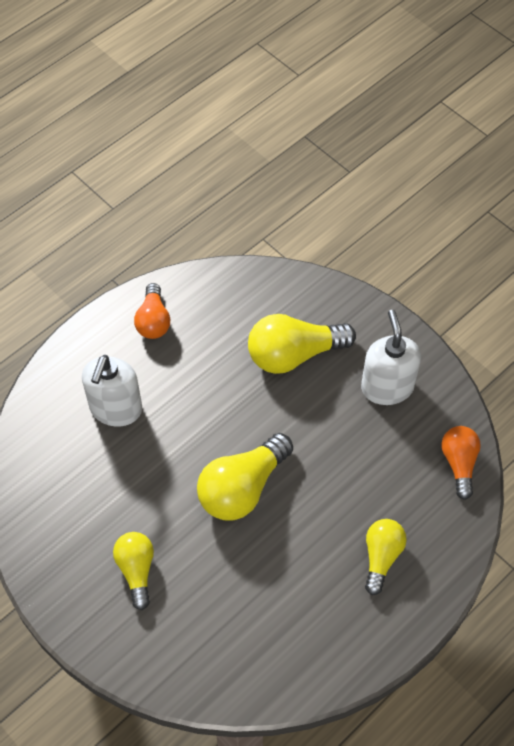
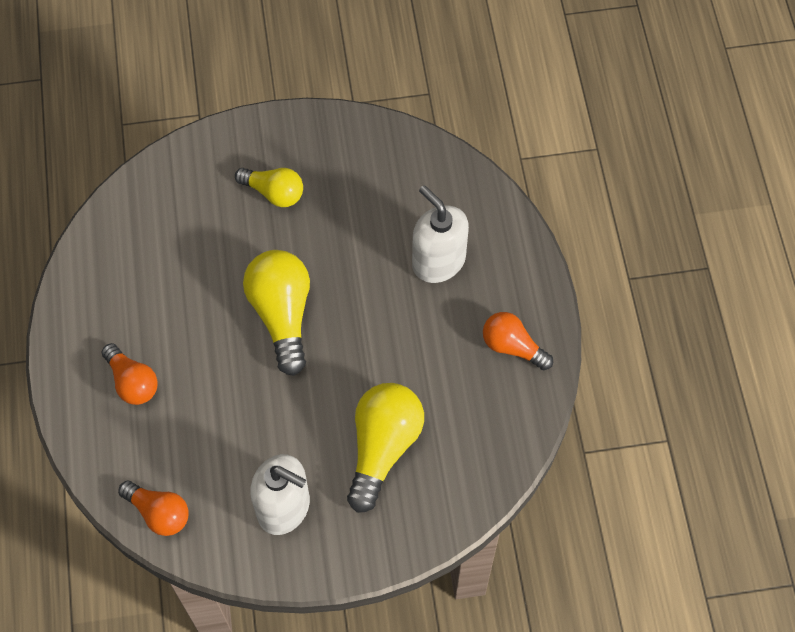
camera: 125 degrees right, 5 degrees up
(381, 557) = (132, 382): yellow light bulb -> orange light bulb

